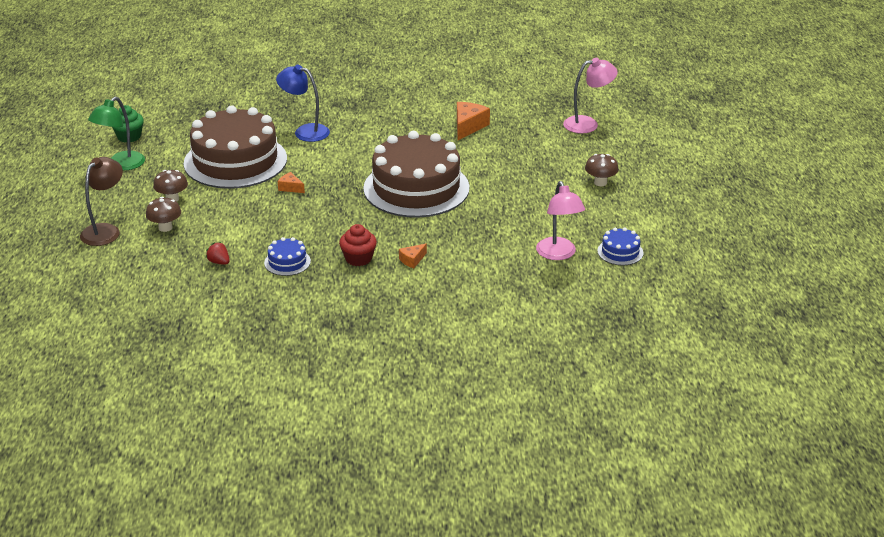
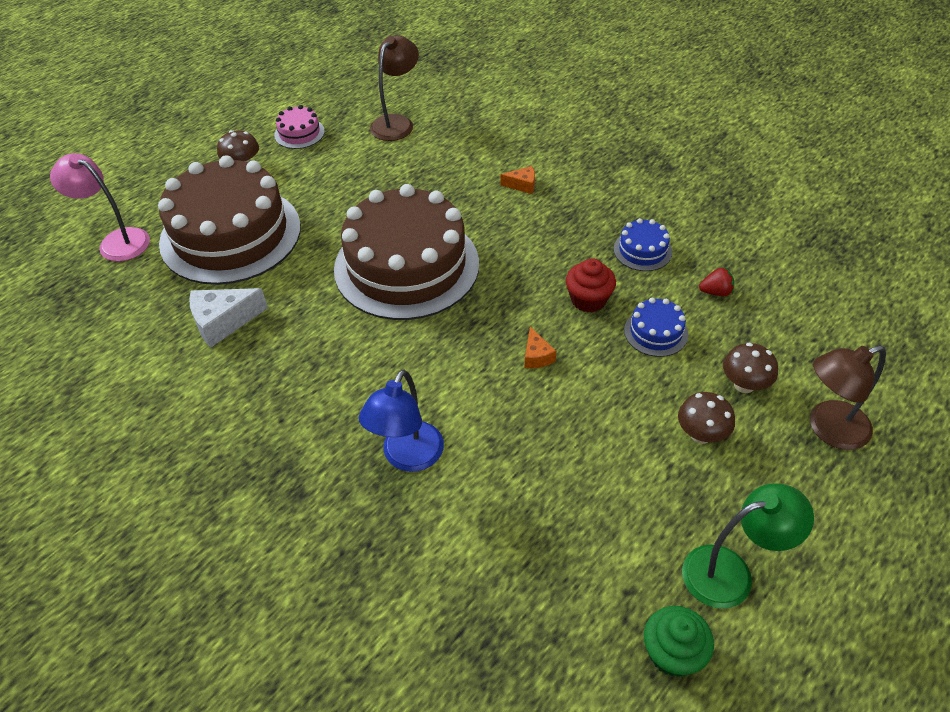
camera: 135 degrees left, 15 degrees up
(219, 262) = (715, 292): red strawberry -> red strawberry turned 90 degrees counterclockwise
(235, 161) = (557, 458): brown cake -> brown cake (230, 234)
(305, 131) = (407, 457): blue lamp -> blue lamp turned 45 degrees clockwise
(358, 258) = (569, 215): red cupcake -> red cupcake (588, 300)
(468, 127) = (223, 322): orange cheese -> white cheese
(558, 254) = (397, 123): pink lamp -> brown lamp
(607, 215) = (299, 133): none -> pink cake
(620, 252) = (349, 99): blue cake -> blue cake (656, 332)

